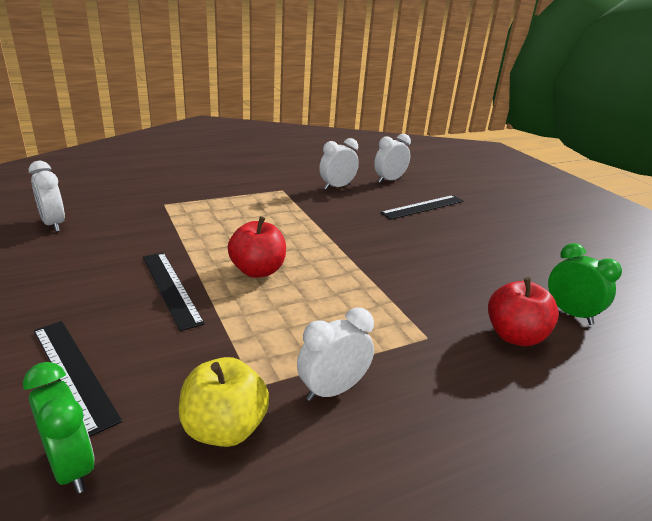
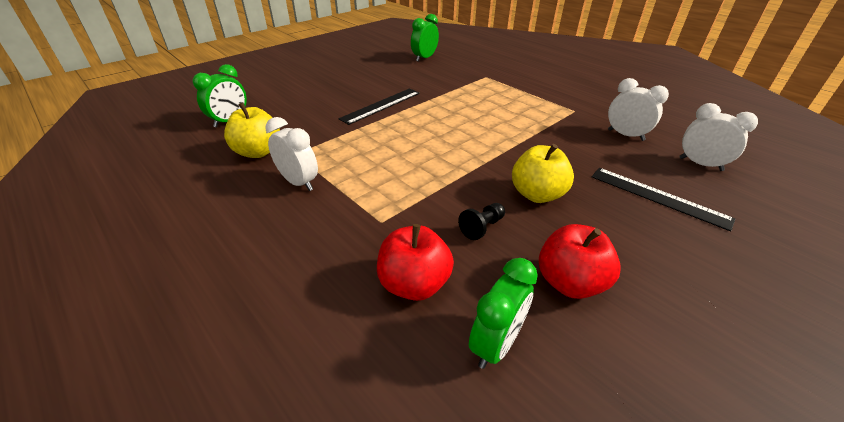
camera: 75 degrees right, 10 degrees up
(53, 224) = (424, 58): white clock -> green clock
(73, 372) = (292, 103): black ruler -> none
(257, 271) = (425, 128): red apple -> red apple (569, 282)
(407, 247) = (537, 194): none -> yellow apple
(445, 284) = (482, 227): none -> black pawn

